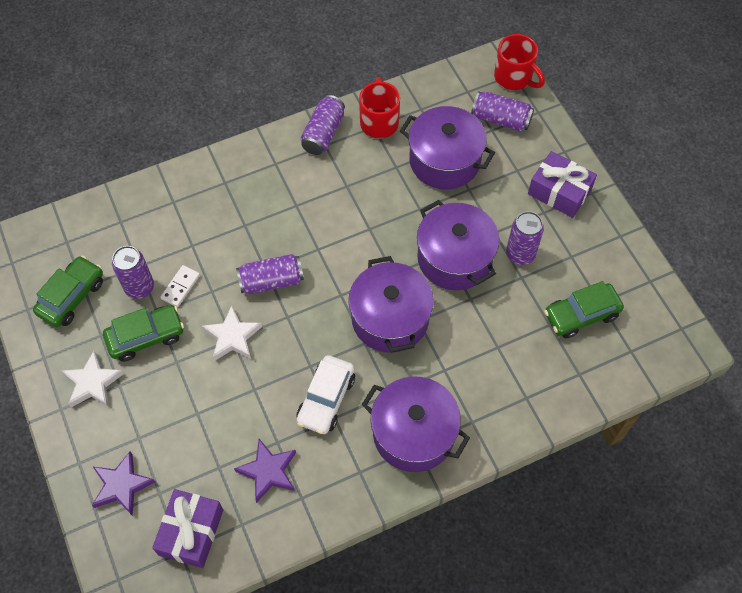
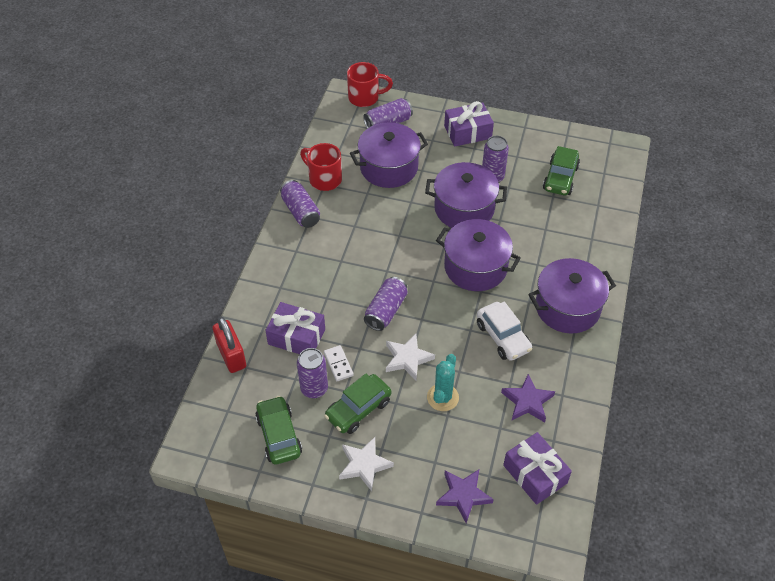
camera: 50 degrees left, 10 degrees down
(123, 202) = (231, 355): none -> red padlock
(146, 337) = (358, 409): green car -> green car turned 150 degrees counterclockwise
(183, 234) = (296, 336): none -> purple gift
(213, 395) = (442, 397): none -> turquoise cactus

